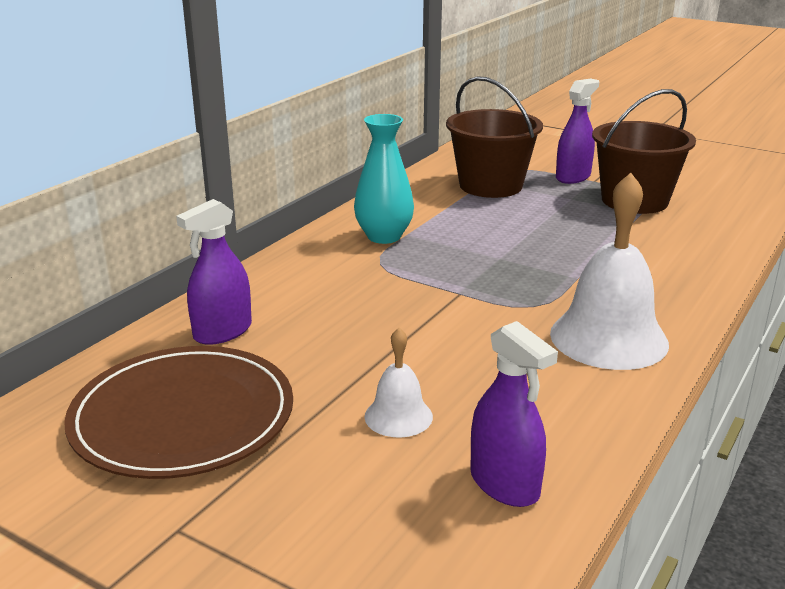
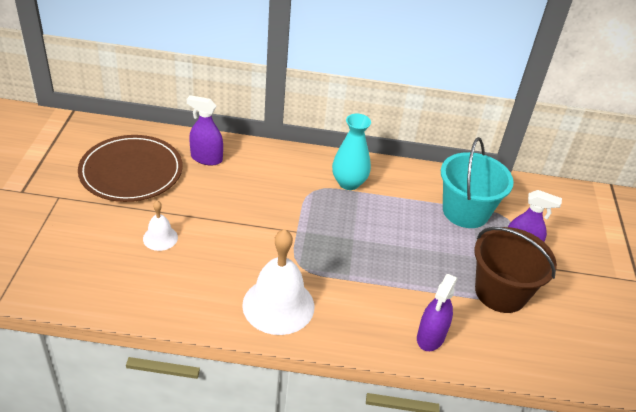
camera: 60 degrees right, 15 degrees up
(490, 186) = (465, 211): brown bucket -> turquoise bucket
(504, 484) = (120, 286): purple spray bottle -> purple spray bottle (430, 337)

